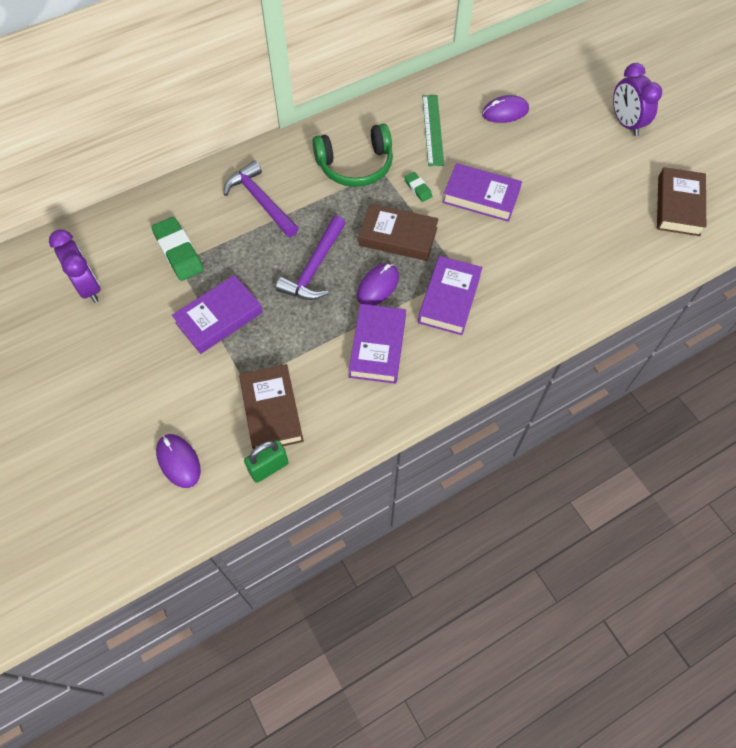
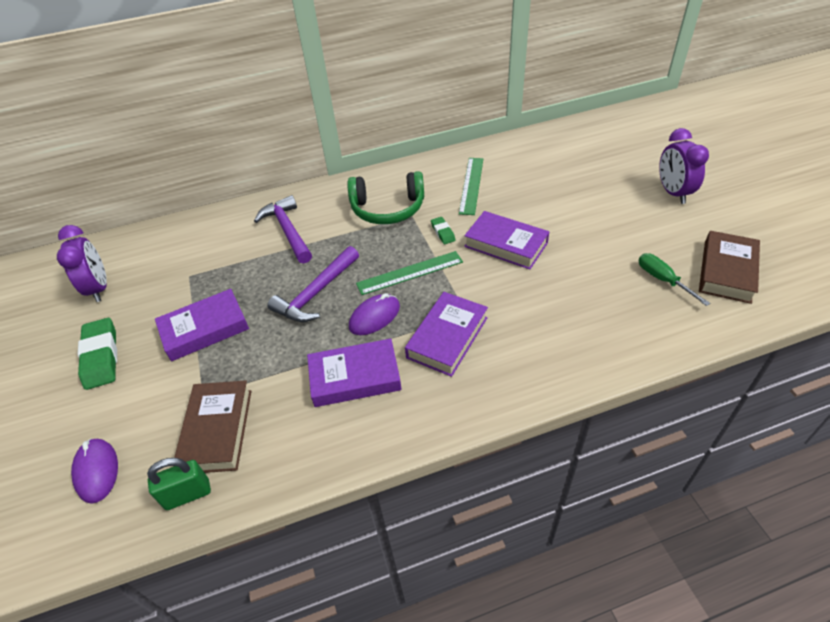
camera: 15 degrees right, 15 degrees down
(178, 252) = (194, 266): green eraser -> green eraser (101, 356)
(378, 347) = (355, 377): purple book -> purple book turned 60 degrees clockwise
(398, 236) = (410, 273): brown book -> green ruler
(505, 112) = (547, 176): purple mouse -> none
(626, 220) = (663, 280): none -> green screwdriver

